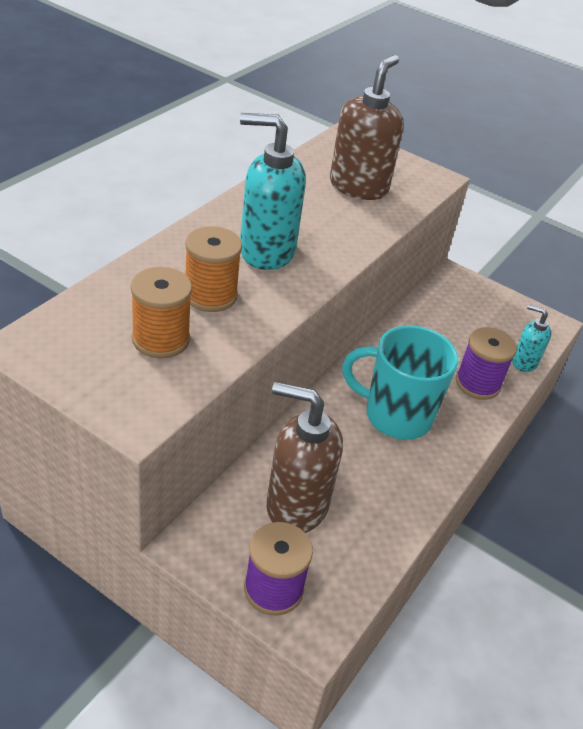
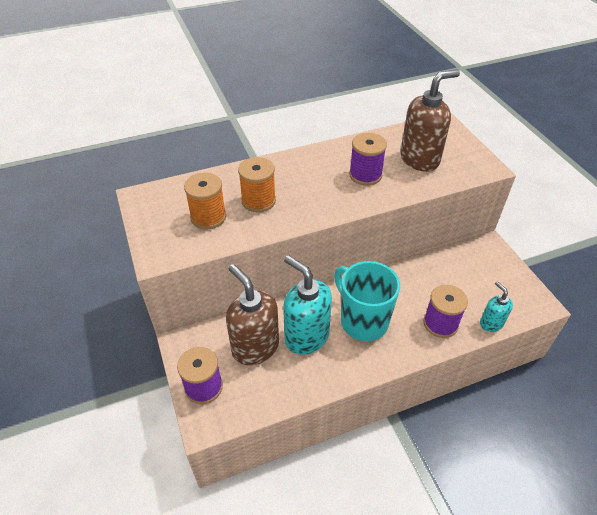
camera: 40 degrees right, 5 degrees up
(266, 251) = (316, 184): turquoise soap dispenser -> turquoise soap dispenser (306, 336)
(314, 223) = (365, 175): none -> purple spool

